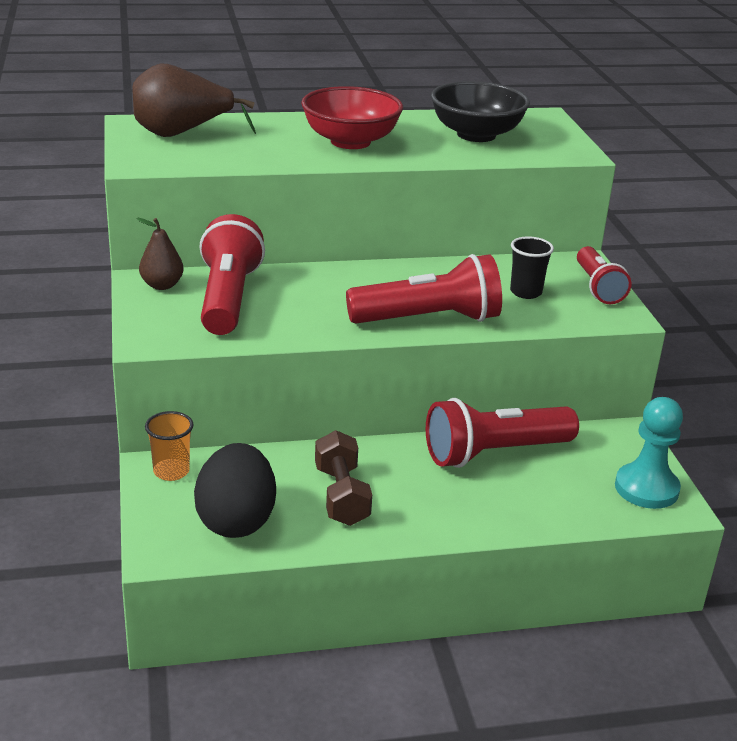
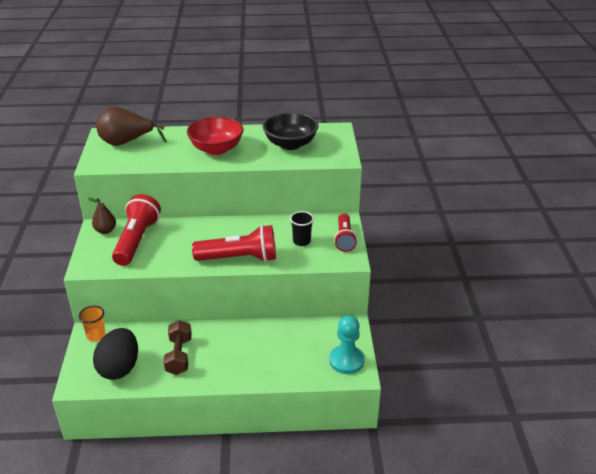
camera: 10 degrees right, 5 degrees up
(495, 453) = (271, 333): red flashlight -> none

